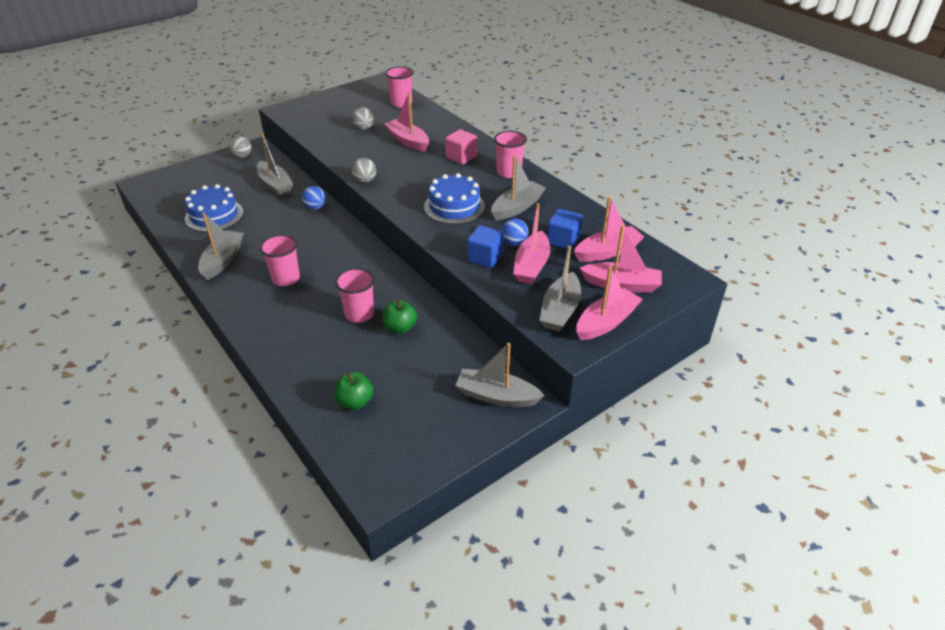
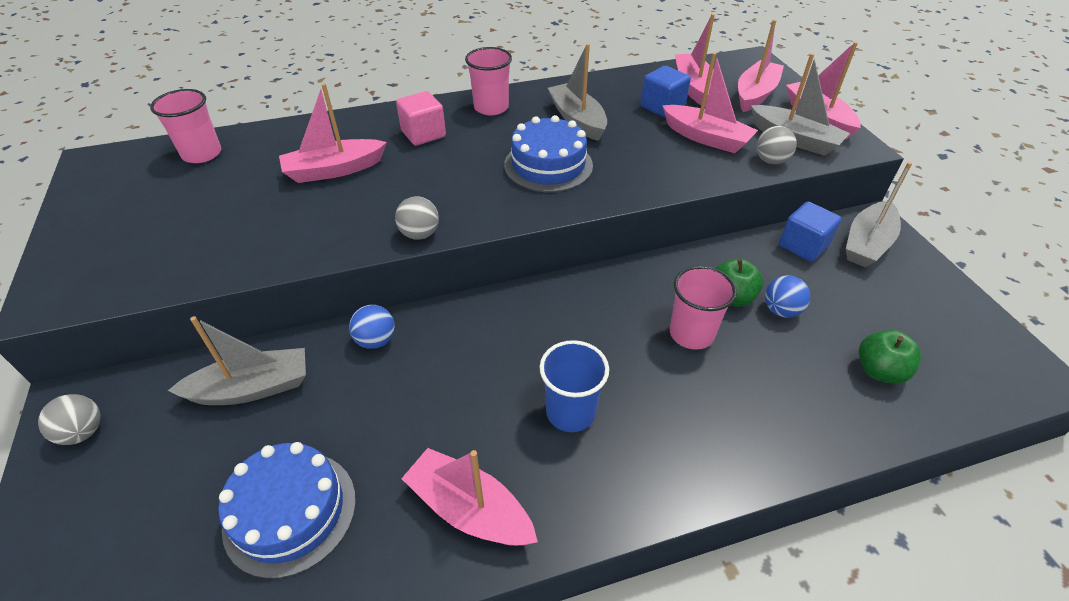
camera: 70 degrees left, 5 degrees up
(223, 260) = (470, 509): grey boat -> pink boat
(286, 278) = (570, 412): pink cup -> blue cup
(364, 128) = (244, 207): grey ball -> grey ball (771, 161)
(485, 258) = (678, 166): blue cube -> blue cube (803, 246)
(514, 243) = (654, 139): blue ball -> blue ball (781, 310)

